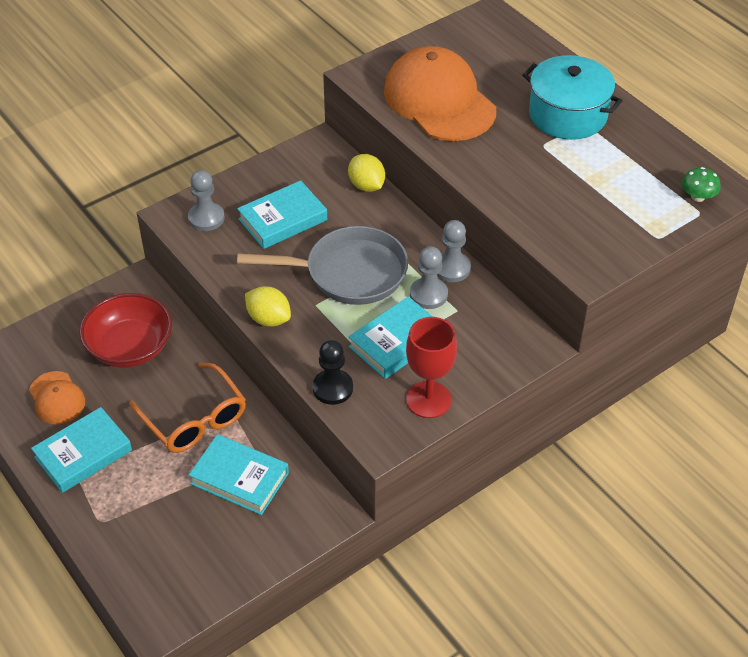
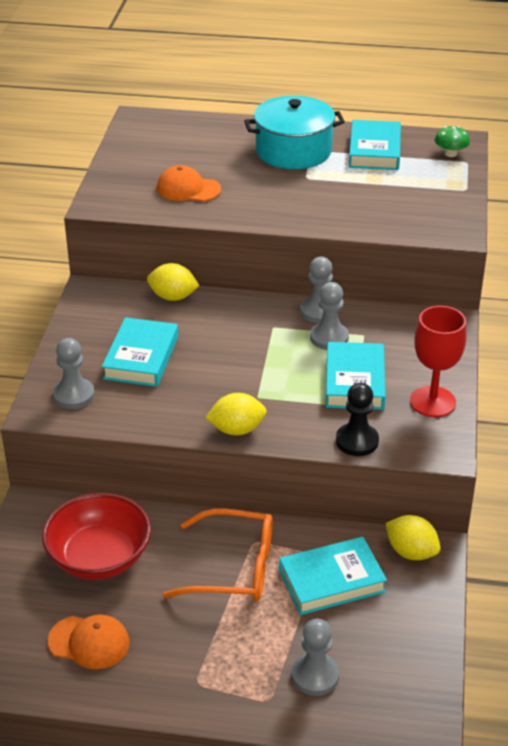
camera: 45 degrees left, 10 degrees down
(83, 454) = (178, 664): turquoise book -> turquoise book (374, 151)
(145, 530) = (315, 676): none -> grey pawn
(316, 502) = (411, 552): none -> yellow lemon
(348, 273) = (249, 360): grey pan -> none
(439, 101) = (188, 189): orange cap -> orange cap, size x0.49

